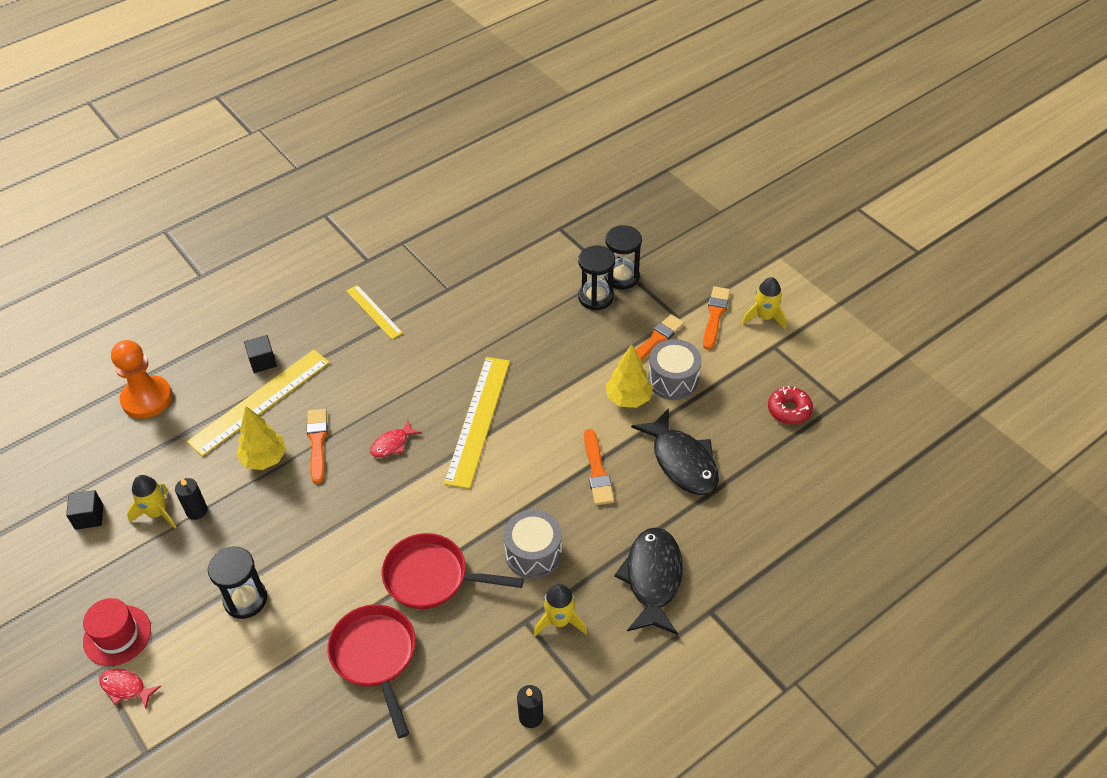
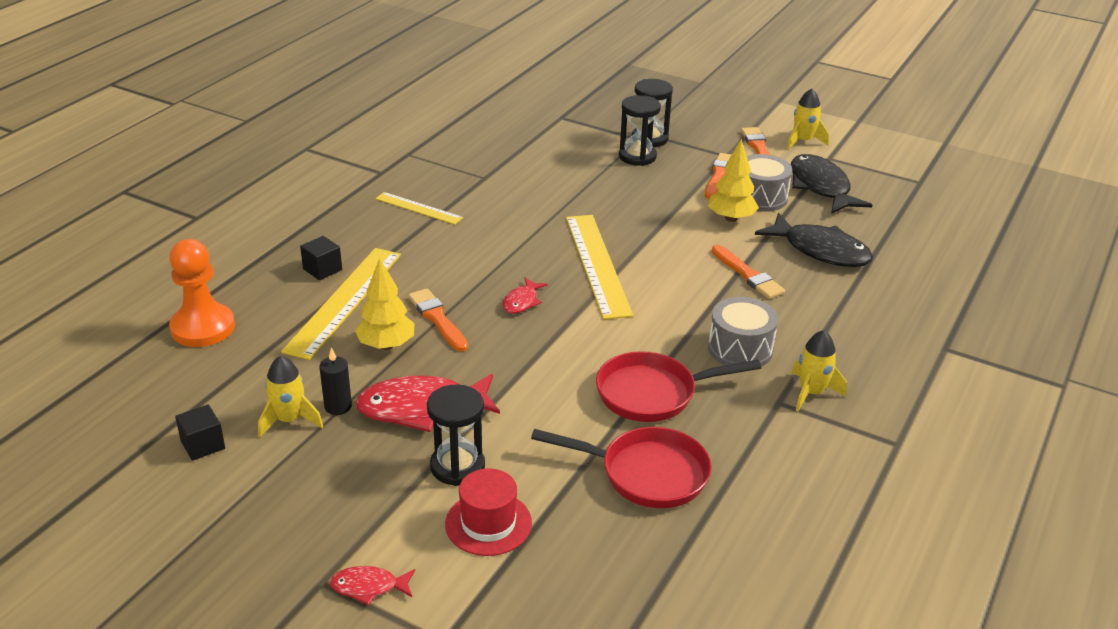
camera: 25 degrees left, 15 degrees down
(117, 635) = (320, 542): red hat -> red hat (488, 523)
(253, 533) = (421, 408): none -> red fish
(375, 657) = (647, 474): red pan -> red pan turned 150 degrees clockwise
(531, 717) = (850, 475): black candle -> none
(652, 579) = (871, 339): black fish -> black fish (821, 187)
(789, 410) = (881, 196): red donut -> none

